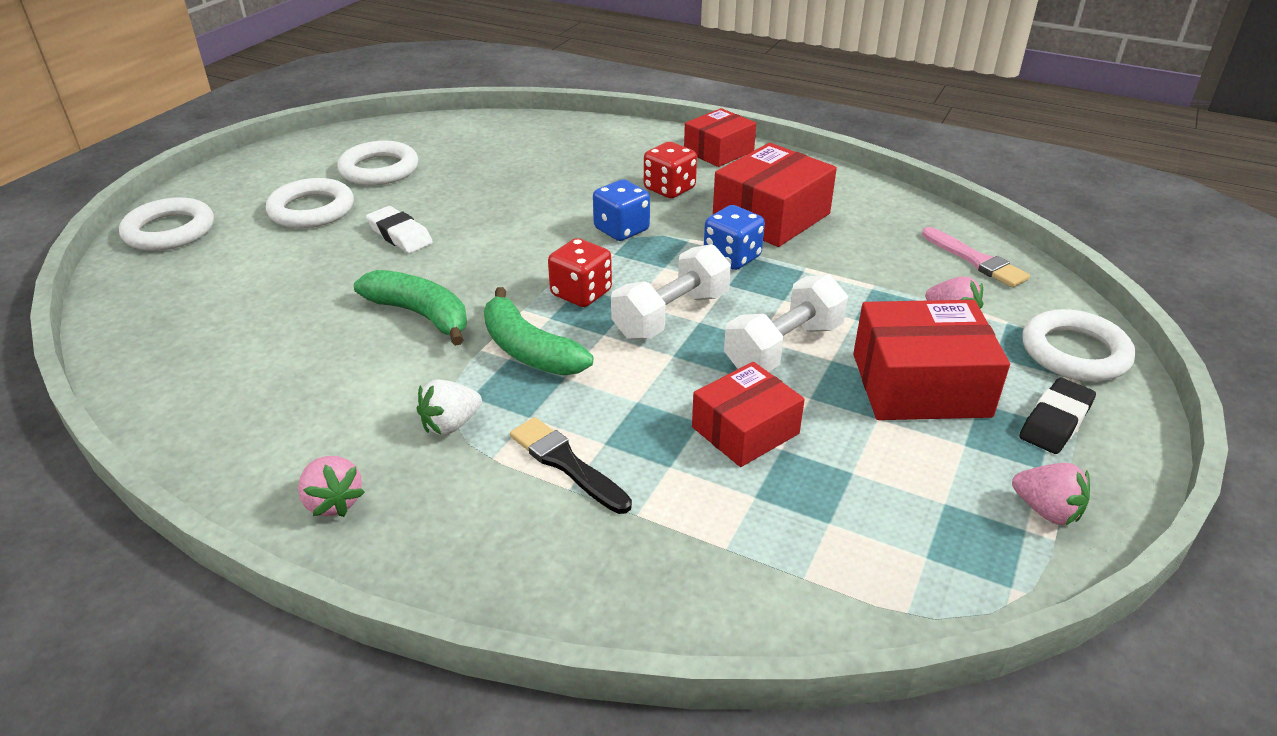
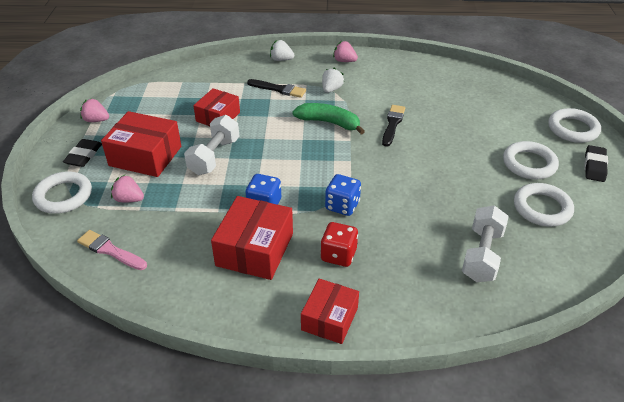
camera: 155 degrees right, 5 degrees up
(239, 187) = (594, 166): none -> black eraser
(400, 235) = (459, 162): white eraser -> none
(421, 315) = (392, 124): green banana -> black brush
(485, 569) = (281, 59): none -> white strawberry
(581, 293) = (330, 156): red dice -> none
(671, 315) = (277, 157): white dumbbell -> white dumbbell (482, 255)
(920, 385) = (145, 156): red box -> red box turned 45 degrees clockwise

